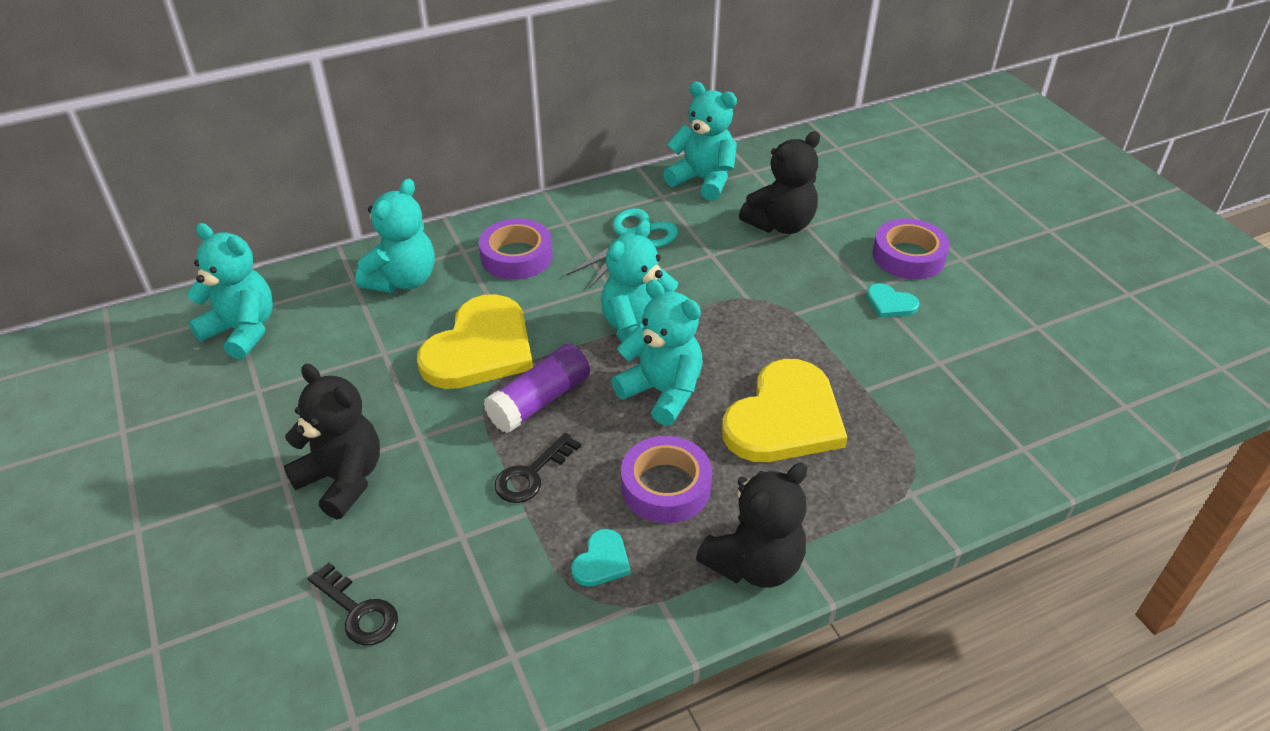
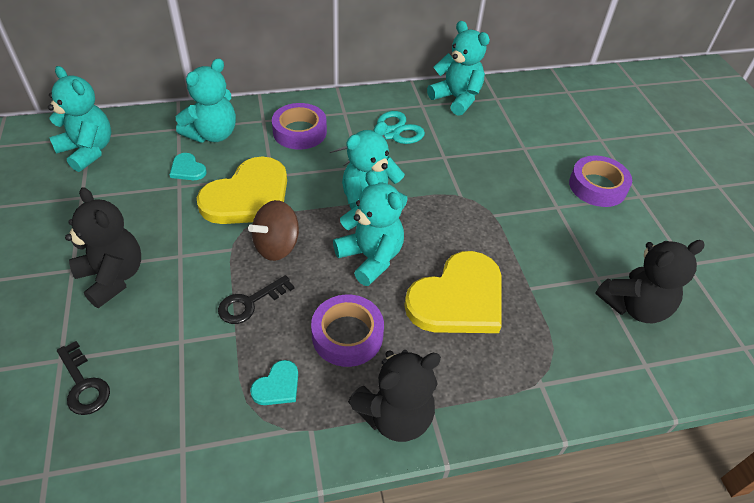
camera: 10 degrees right, 5 degrees up
(540, 401) = (277, 246): purple glue stick -> brown spinning top
(780, 224) = (504, 143): black teddy bear -> black teddy bear (634, 306)
(890, 303) = (571, 221): turquoise heart -> turquoise heart (187, 169)

